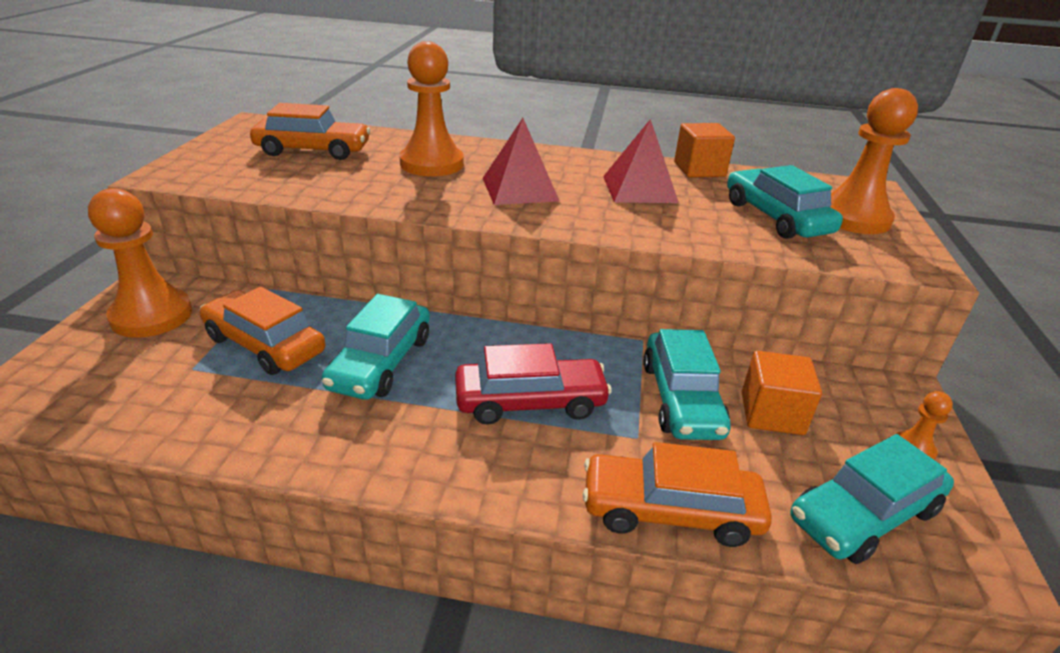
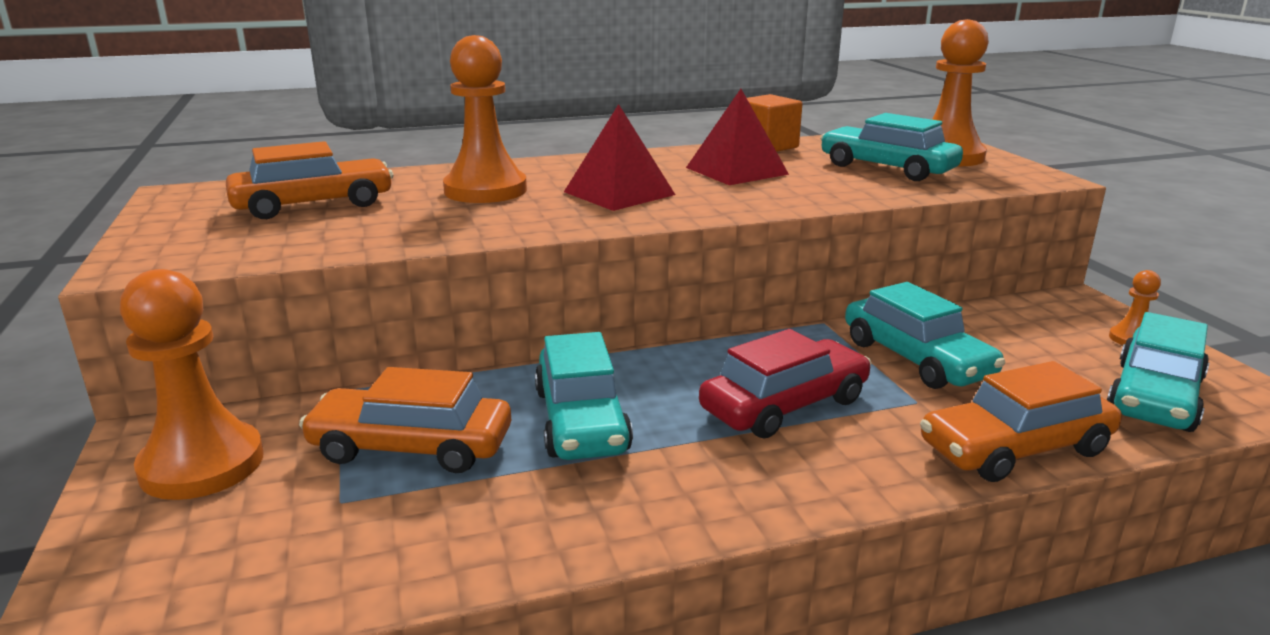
camera: 25 degrees left, 10 degrees down
(772, 413) = (1001, 347): orange cube -> none

